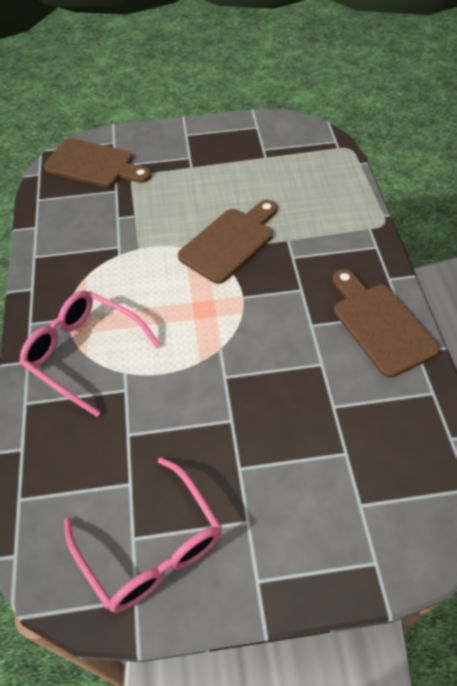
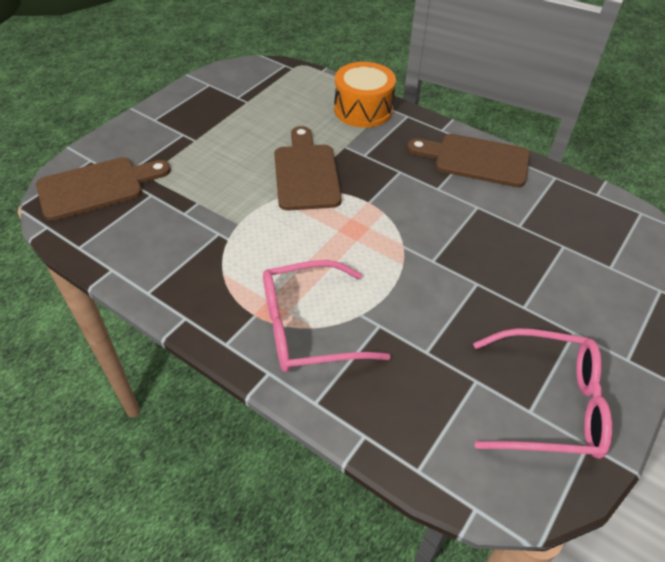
camera: 50 degrees left, 5 degrees down
(345, 218) = (363, 110): none -> orange drum

